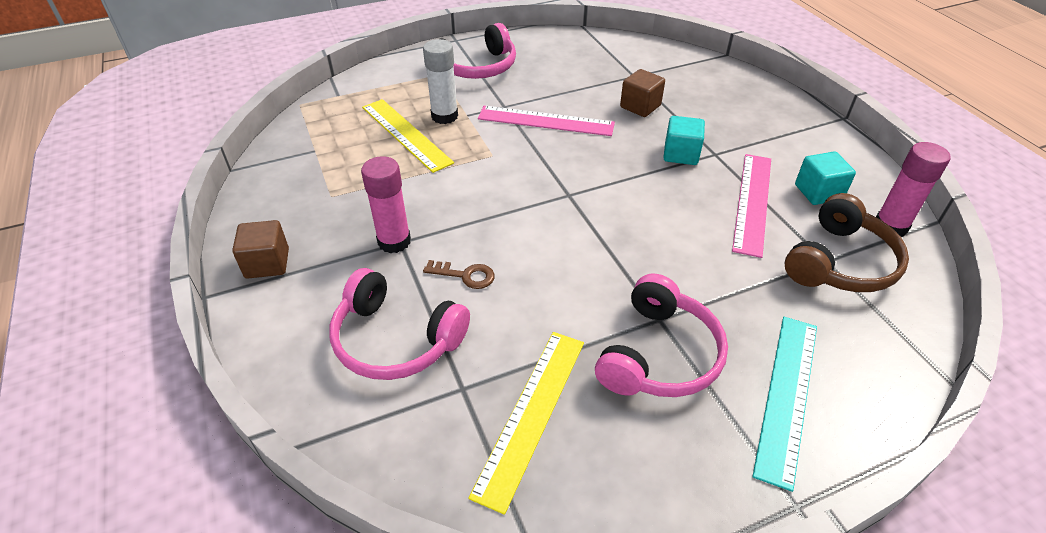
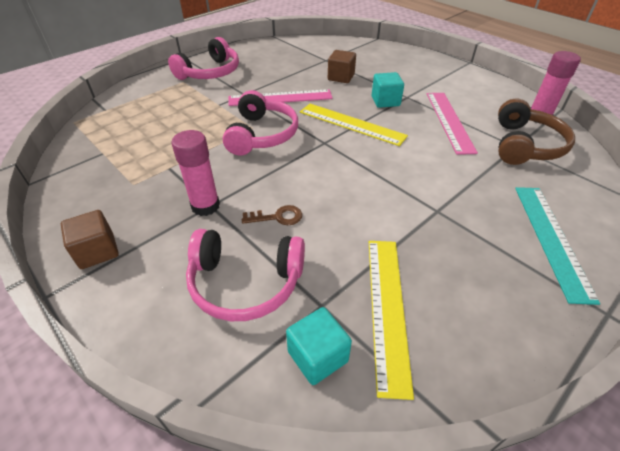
camera: 20 degrees left, 0 degrees up
(405, 134) = (176, 126): yellow ruler -> yellow ruler (351, 124)
(444, 116) = (201, 108): white glue stick -> none
(659, 355) = (453, 236): pink headphones -> pink headphones (262, 135)
(818, 192) = (484, 107): turquoise cube -> turquoise cube (317, 356)

